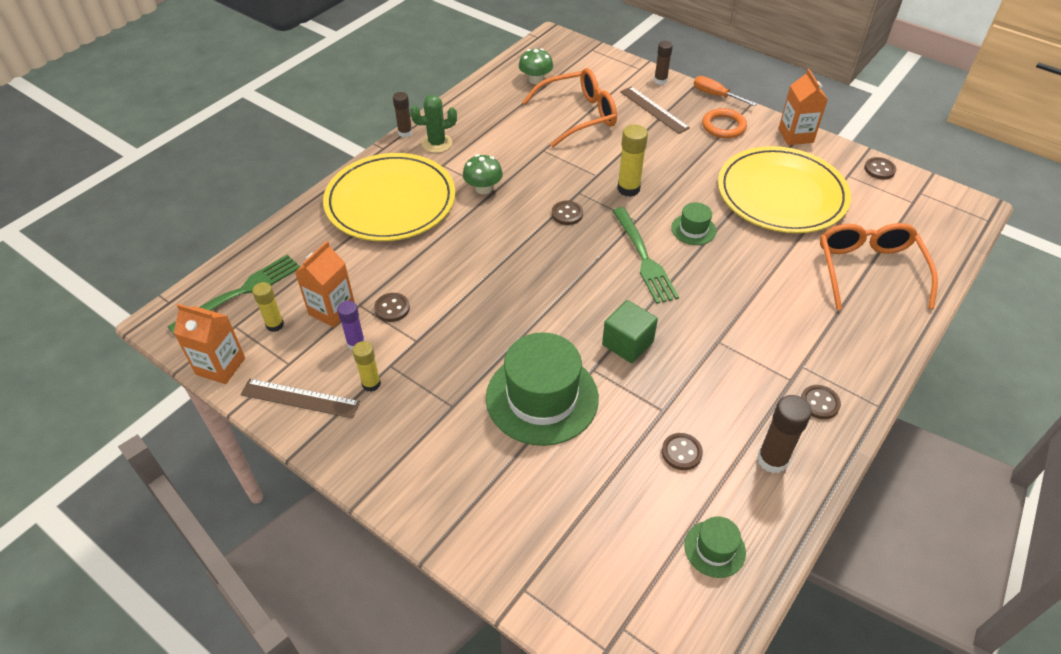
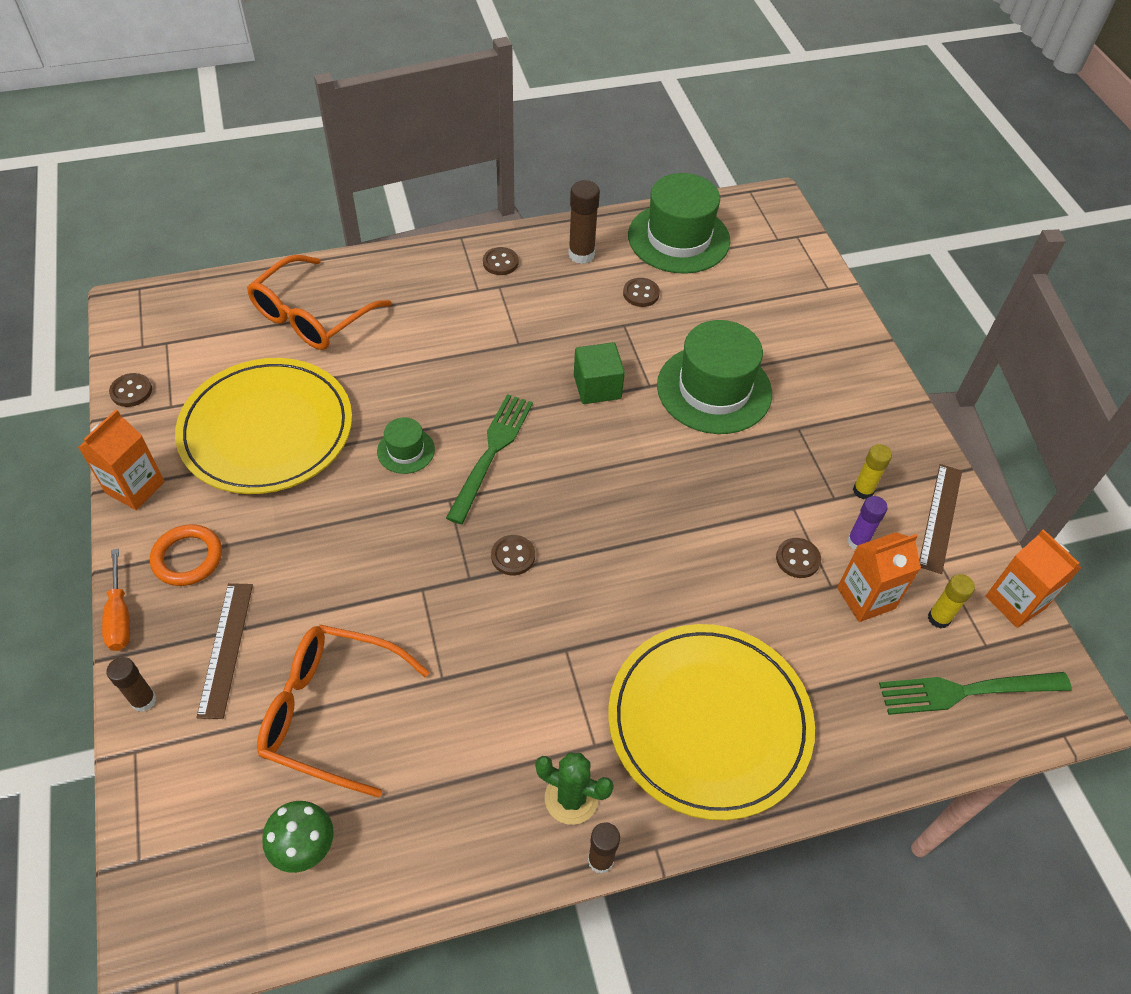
camera: 145 degrees left, 5 degrees up
(300, 398) = (940, 517): brown ruler -> brown ruler turned 60 degrees clockwise
(483, 188) = (575, 663): green mushroom -> none
(628, 189) = (409, 544): yellow glue stick -> none
(714, 549) = (678, 238): green hat -> green hat, size x2.12

